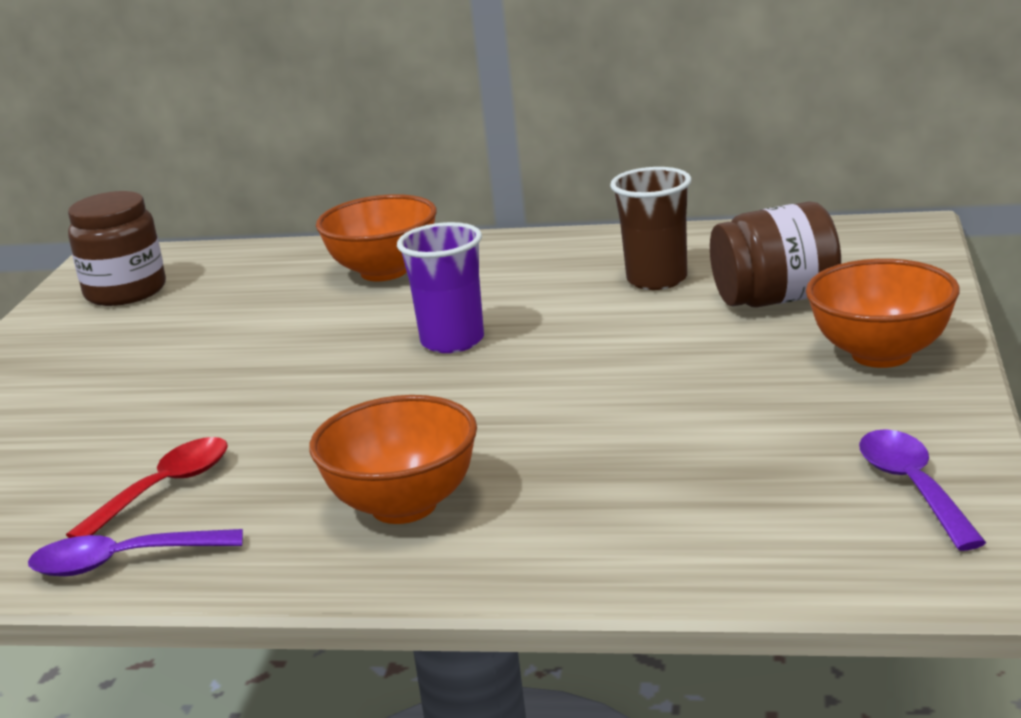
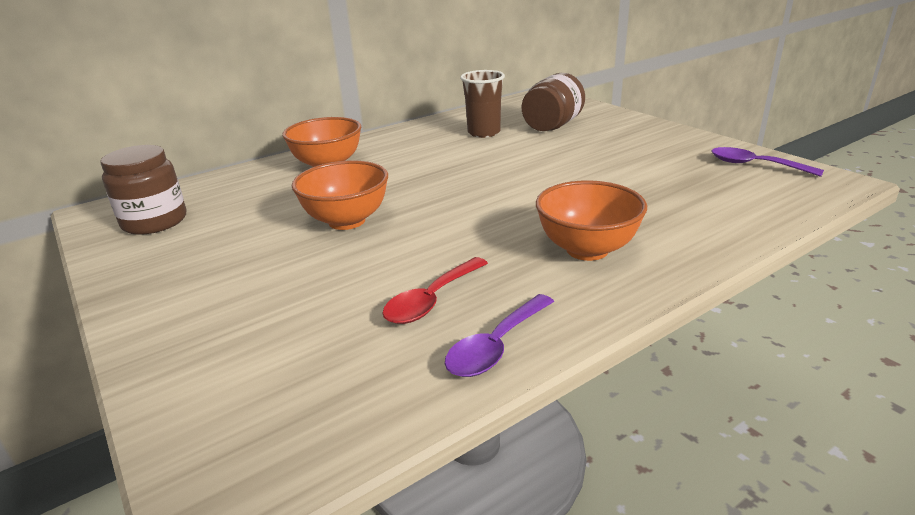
camera: 45 degrees left, 5 degrees up
(164, 489) = (431, 300): red spoon -> red spoon turned 135 degrees counterclockwise
(452, 341) = (440, 180): purple cup -> none
(881, 354) = (637, 131): orange bowl -> orange bowl (347, 221)

